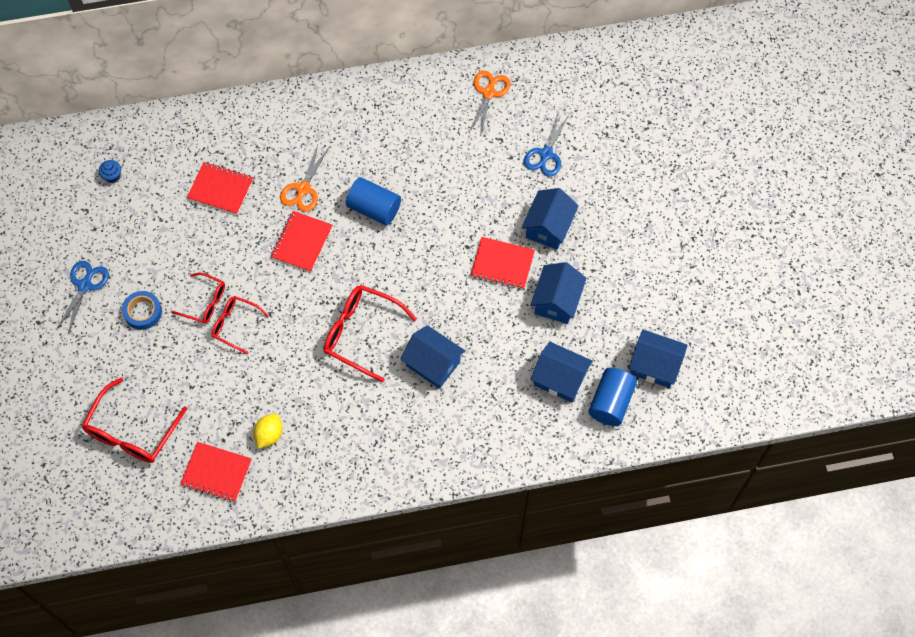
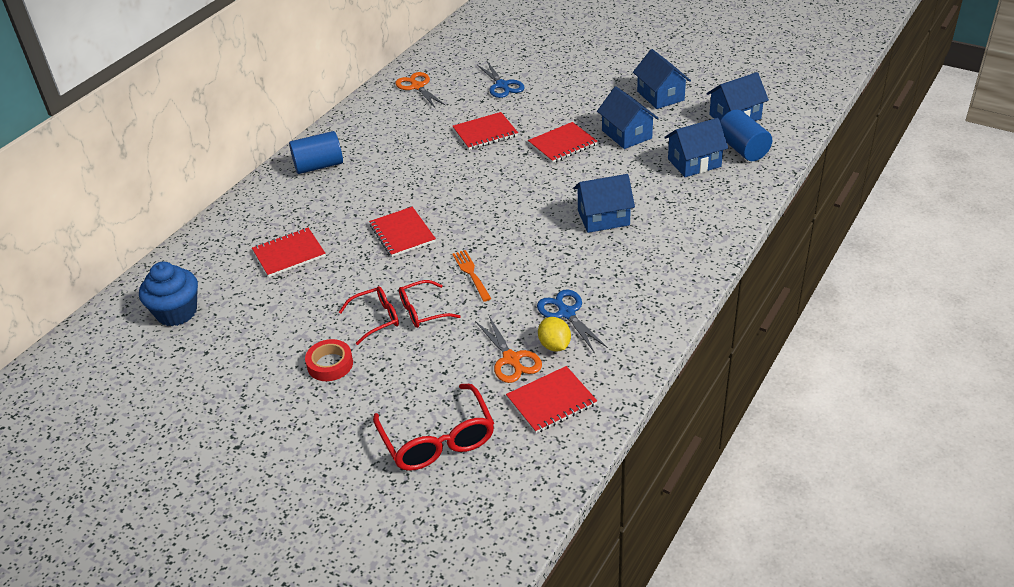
camera: 45 degrees left, 25 degrees down
(85, 285) = (249, 389): blue scissors -> blue scissors (566, 313)
(112, 176) = (176, 312): blue cupcake -> blue cupcake, size x2.14
(143, 312) = (330, 364): blue tape -> red tape
(297, 324) = (471, 274): none -> orange fork
(303, 189) = (358, 209): orange scissors -> orange scissors (511, 359)
(361, 333) = (527, 242): red glasses -> none
(374, 208) = (428, 182): blue cylinder -> blue cylinder (319, 166)
(469, 196) = (485, 133): none -> red notebook
(548, 227) = (561, 110): blue house -> blue house (660, 96)

